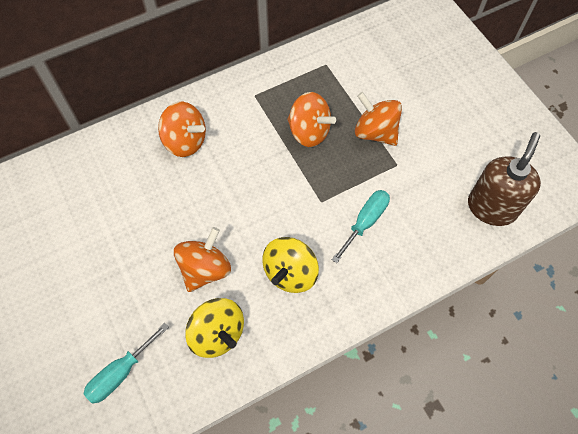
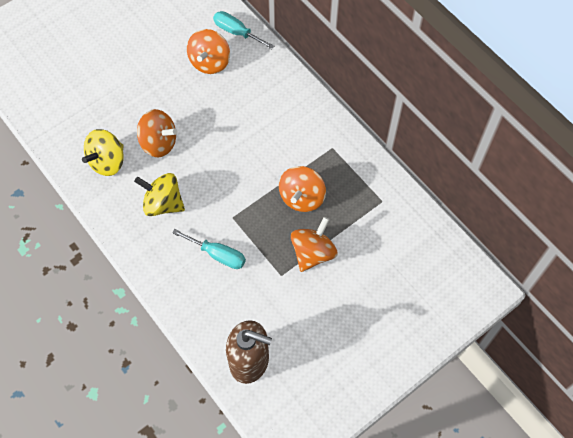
camera: 80 degrees right, 0 degrees up
(120, 373) = (73, 107): turquoise screwdriver -> turquoise screwdriver (236, 32)
(185, 141) = (273, 105): orange spinning top -> orange spinning top (210, 62)

